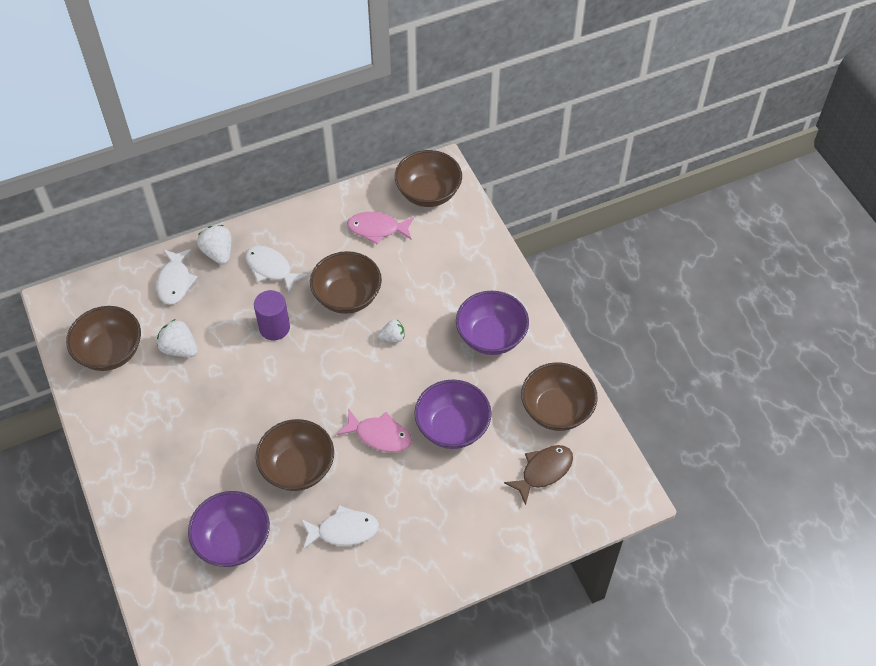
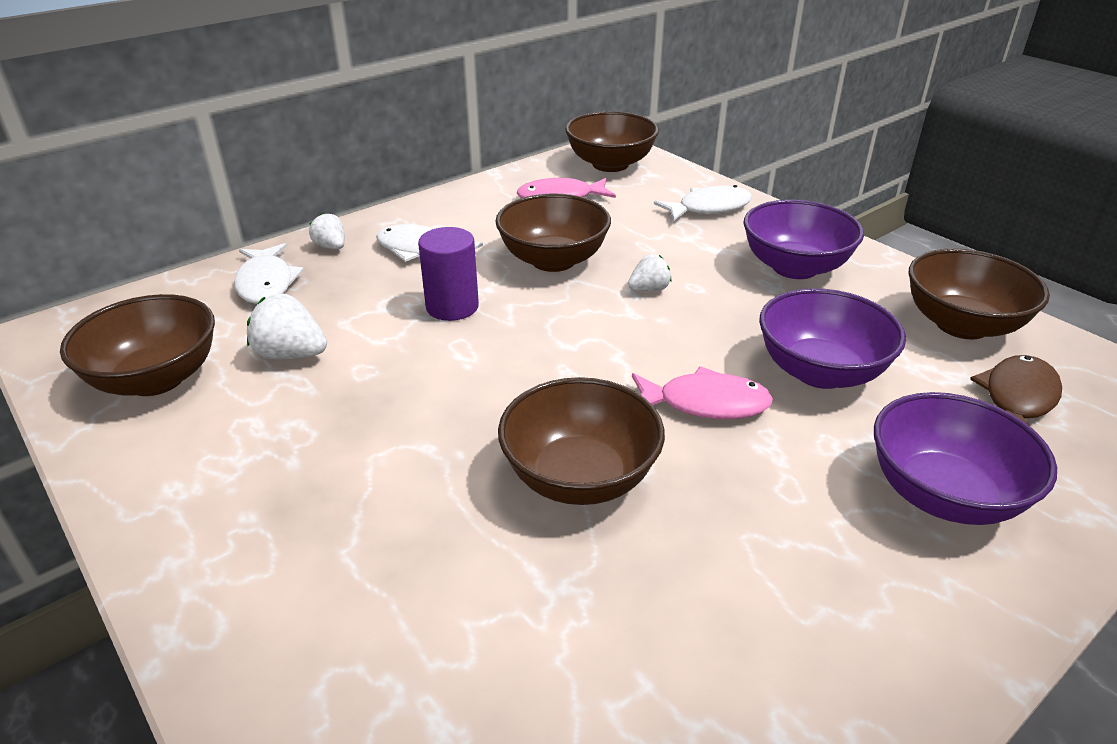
camera: 15 degrees left, 20 degrees down
(218, 253) = (331, 247): white strawberry -> white strawberry, size x0.64
(233, 541) = (496, 638): purple bowl -> purple bowl (943, 495)
(343, 530) = (731, 563): white fish -> white fish (709, 208)

